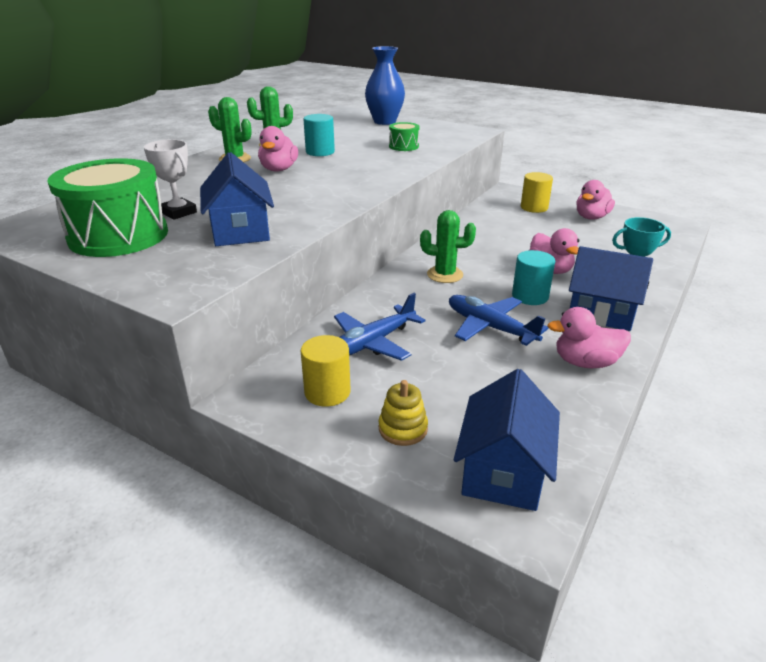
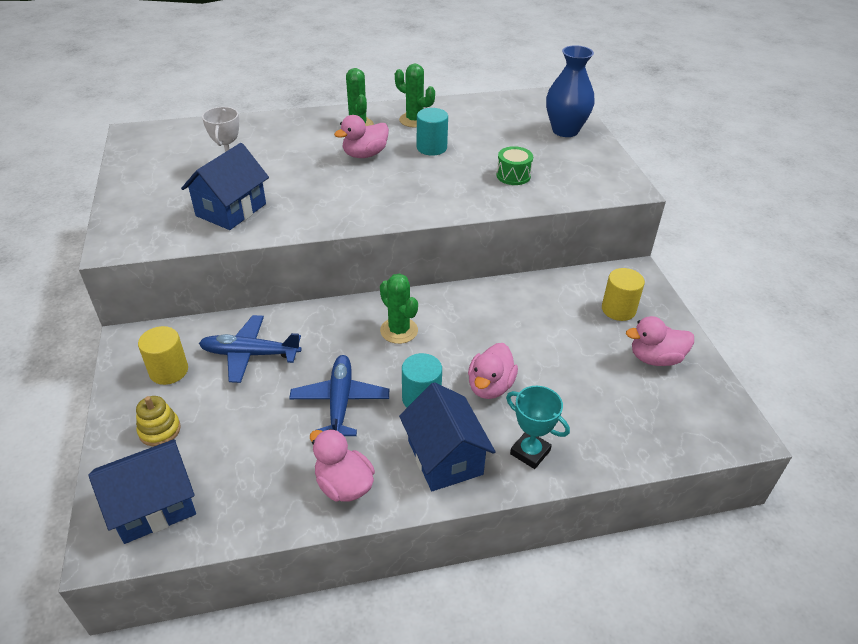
camera: 45 degrees right, 10 degrees up
(119, 236) = (169, 173): green drum -> none

